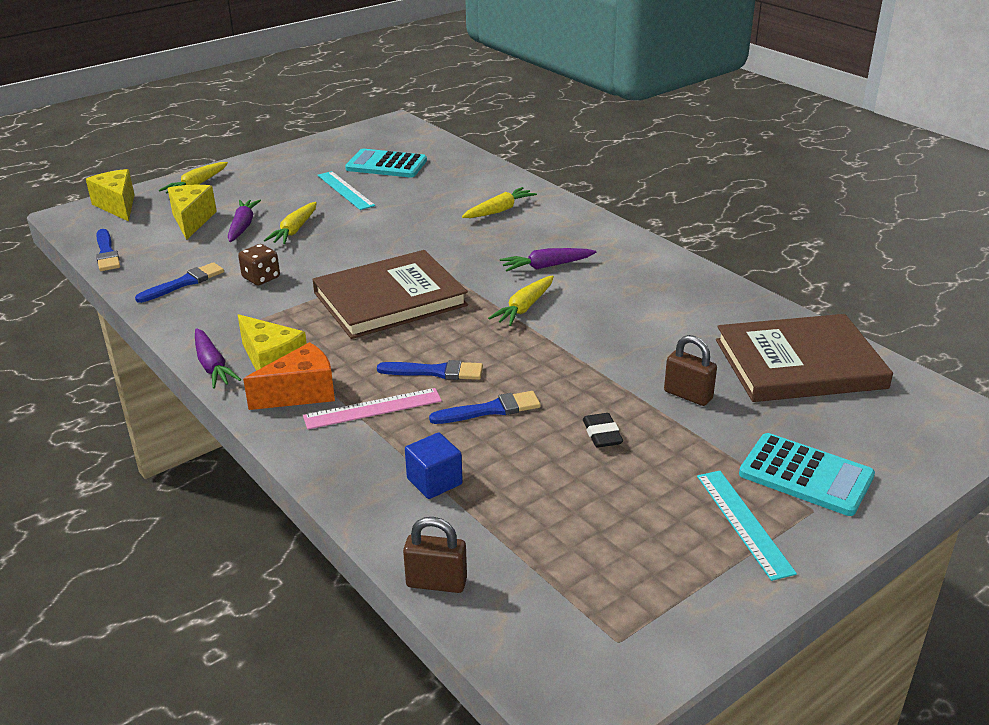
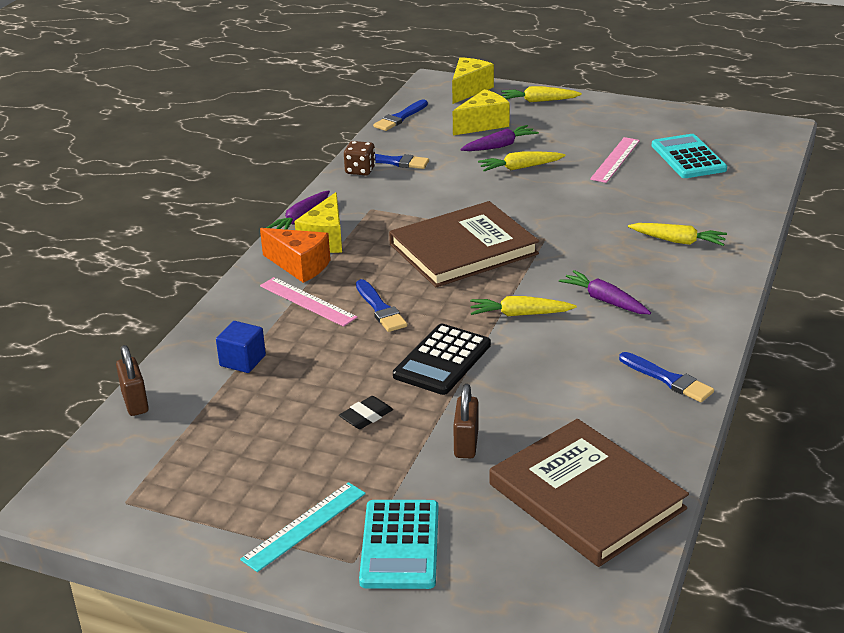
camera: 60 degrees right, 0 degrees up
(261, 278) = (433, 186): brown dice -> brown dice (360, 170)
(345, 190) = (615, 159): turquoise ruler -> pink ruler
(390, 299) = (463, 249): brown book -> brown book turned 60 degrees counterclockwise
(490, 410) = (352, 352): blue brush -> blue brush (668, 379)
(553, 367) = (442, 360): none -> black calculator

